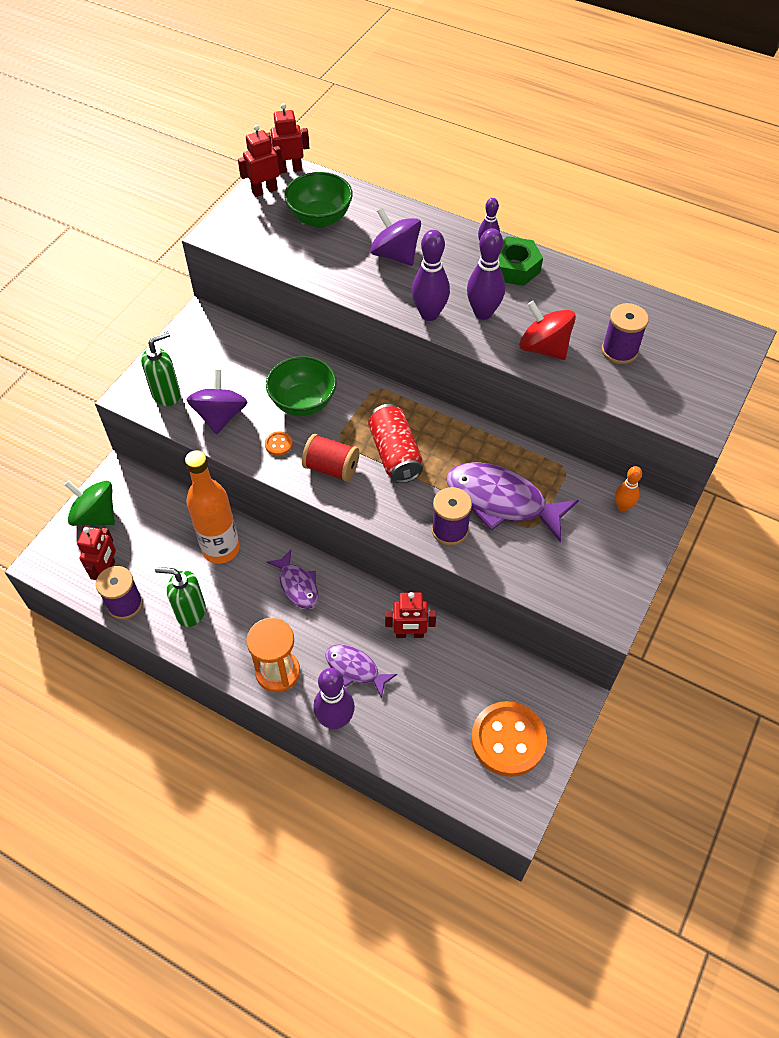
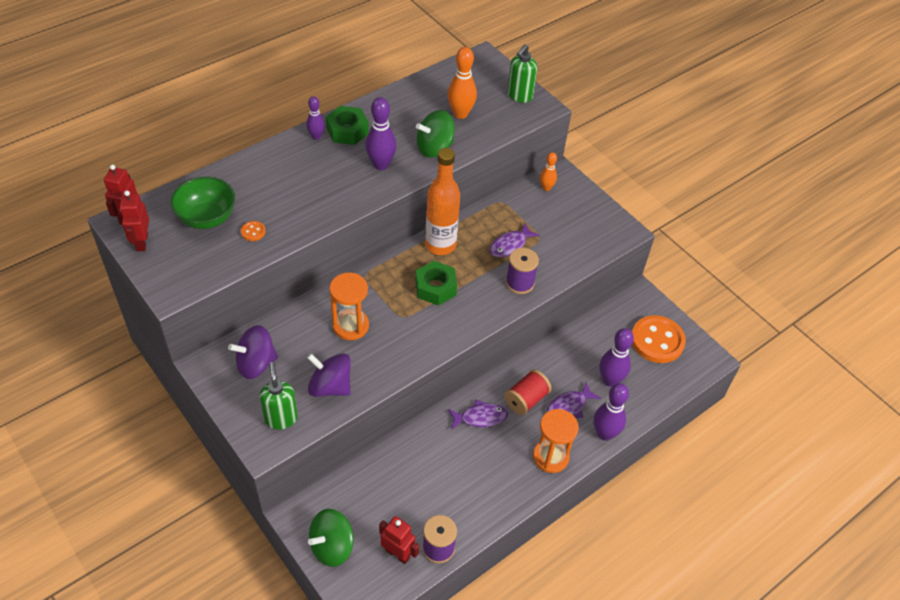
camera: 70 degrees left, 5 degrees down
(190, 612) = (469, 500): green soap dispenser -> green soap dispenser (519, 96)
(221, 549) = (419, 459): orange bottle -> orange bottle (440, 245)
(278, 444) = (384, 356): orange button -> orange button (253, 232)
(303, 403) = (350, 326): green bowl -> orange hourglass
(331, 468) = (427, 331): red spool -> red spool (526, 399)
(395, 255) = (285, 189): purple spinning top -> purple spinning top (256, 364)
(395, 454) = (435, 288): red can -> green nut
(409, 634) = (555, 363): red robot -> none
(429, 314) = (362, 193): purple bowling pin -> purple bowling pin (610, 380)
(502, 501) = (510, 245): purple fish -> purple fish, size x0.56
(543, 348) = (434, 148): red spinning top -> green spinning top
(619, 351) = (460, 114): purple spool -> orange bowling pin

